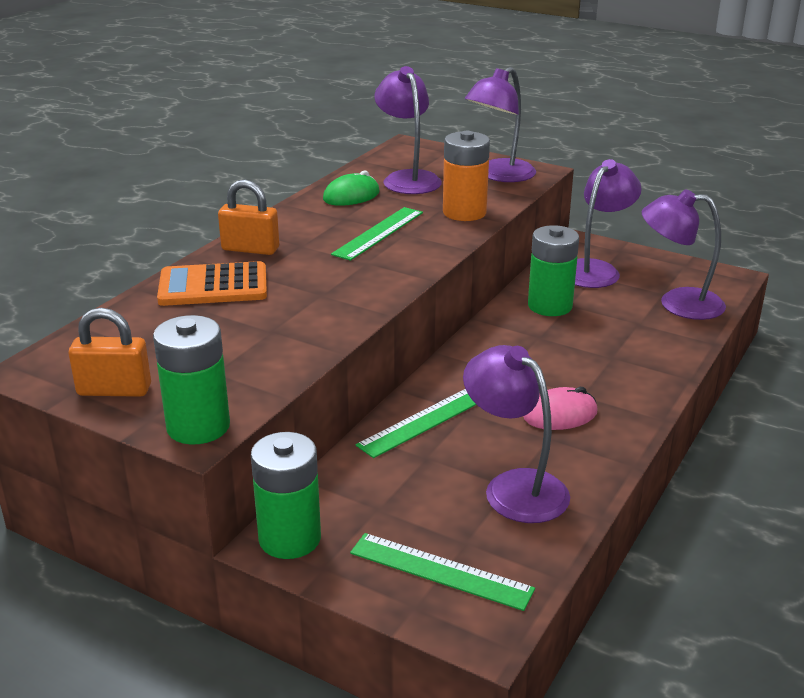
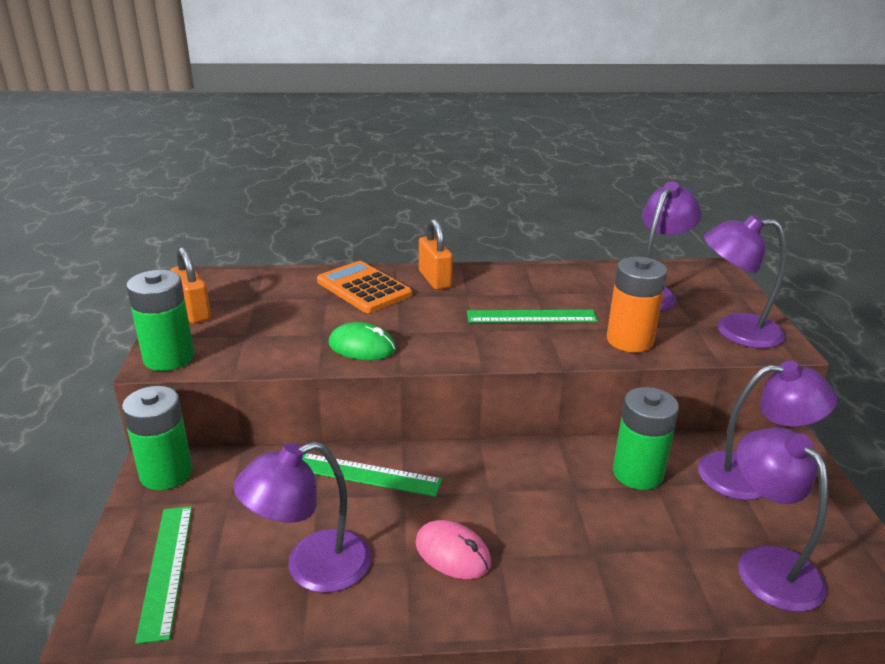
camera: 55 degrees right, 0 degrees up
(351, 196) = (579, 282): green mouse -> green mouse (362, 347)
(514, 487) = (312, 567): purple lamp -> purple lamp turned 135 degrees counterclockwise

